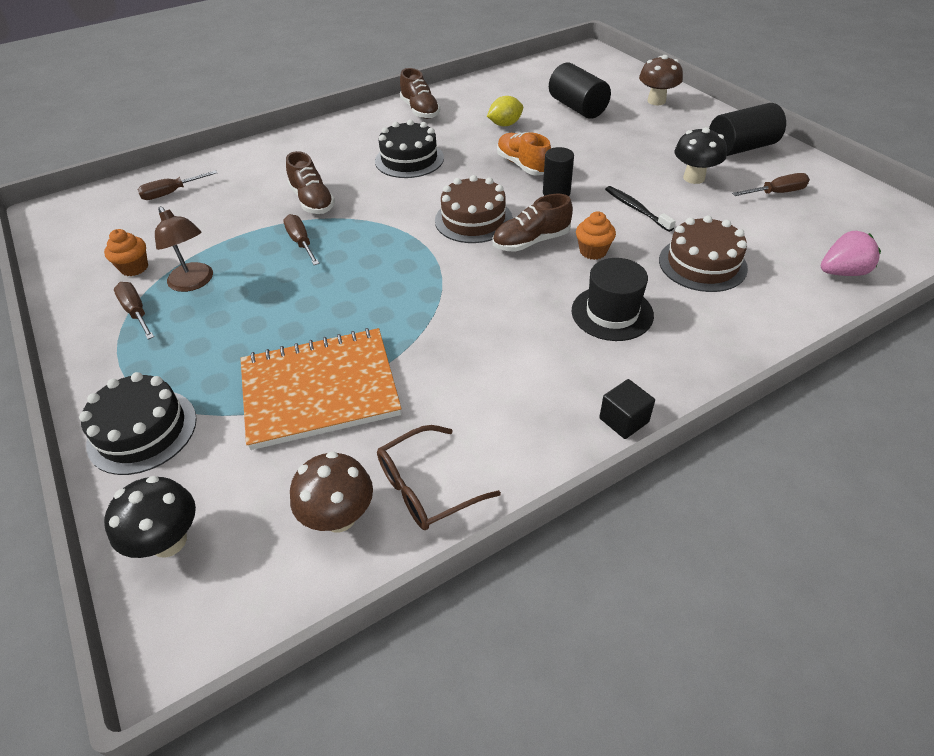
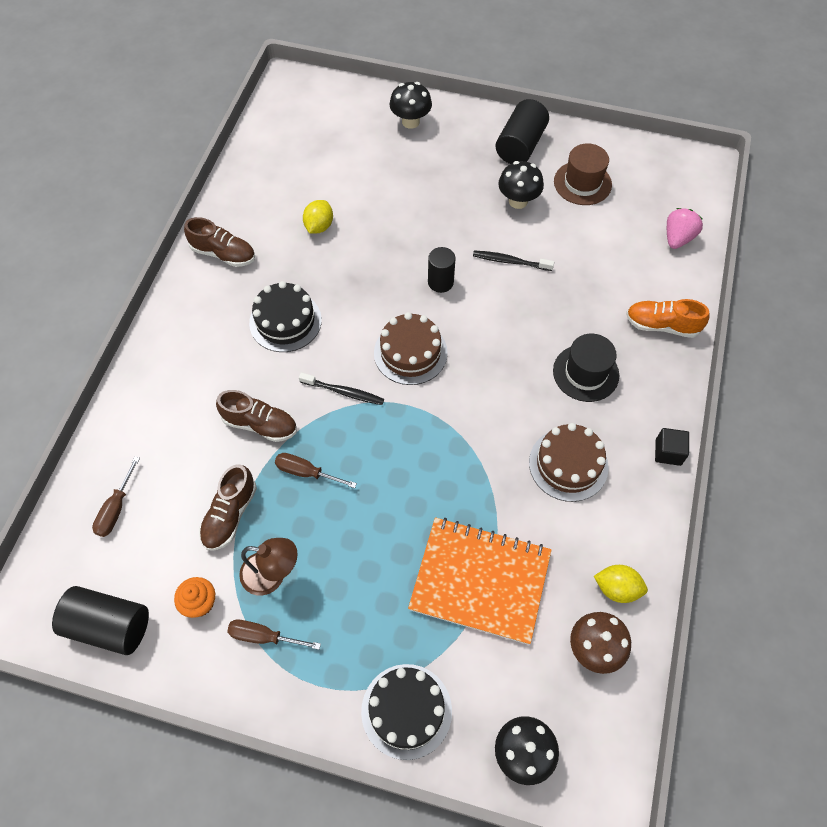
camera: 45 degrees left, 15 degrees up
(320, 390) = (480, 581): orange notebook -> orange notebook turned 75 degrees clockwise
(392, 215) = (343, 392): none -> black toothbrush
(426, 487) = (617, 588): brown glasses -> yellow lemon
(523, 165) = (384, 267): orange shoe -> orange shoe (661, 325)
(531, 241) = (473, 345): brown shoe -> brown shoe (230, 515)
(577, 107) = (356, 168): black cylinder -> black cylinder (109, 625)
(593, 251) = (522, 325): orange cupcake -> none
(656, 101) = (410, 122): brown mushroom -> black mushroom
(702, 264) = (597, 288): brown cake -> brown cake (568, 464)
(776, 193) = (582, 183): brown screwdriver -> brown hat

